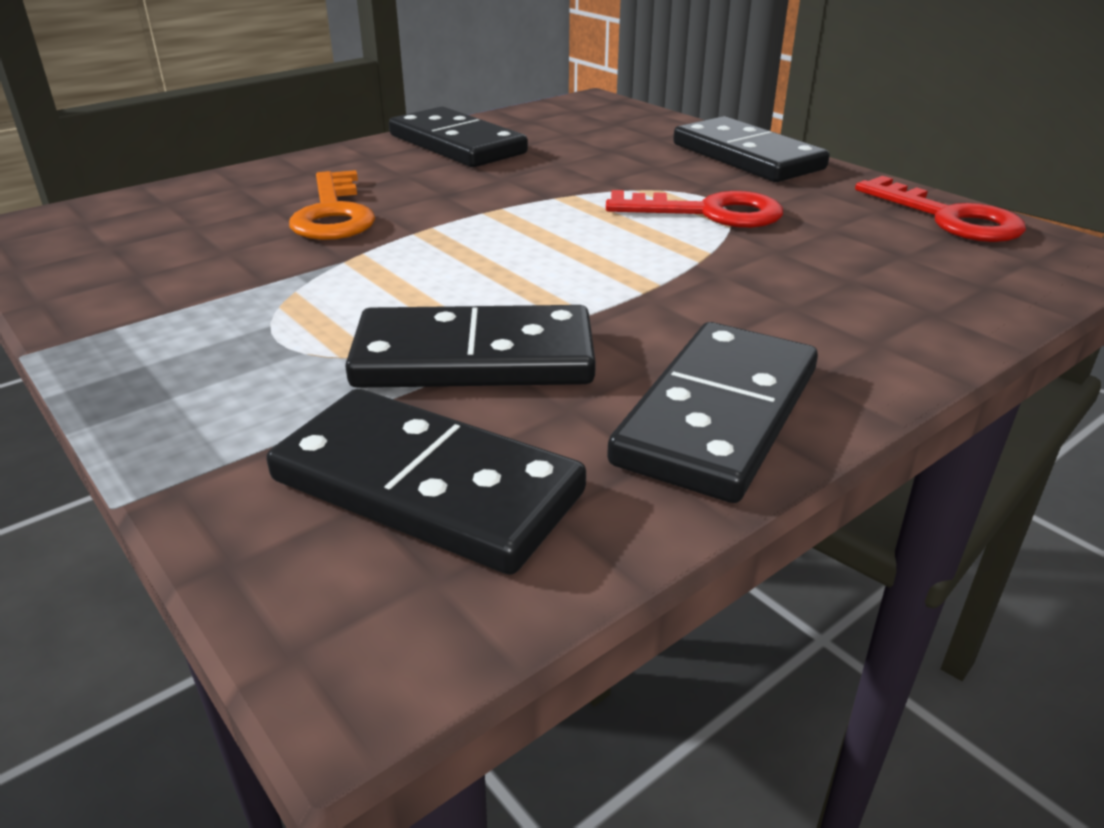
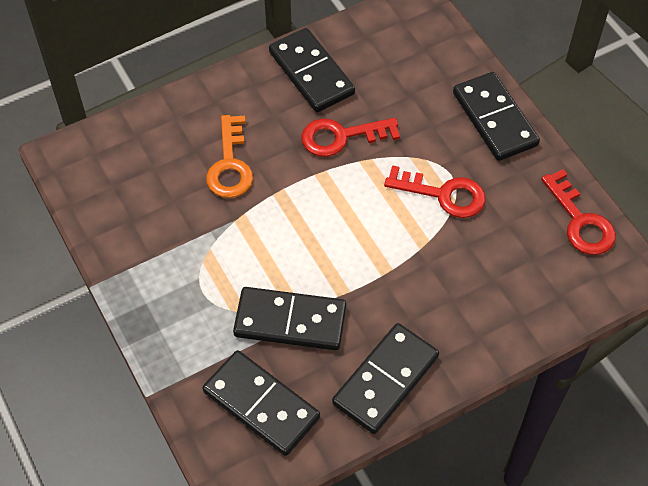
camera: 10 degrees right, 25 degrees up
(519, 182) = (342, 136): none -> red key

